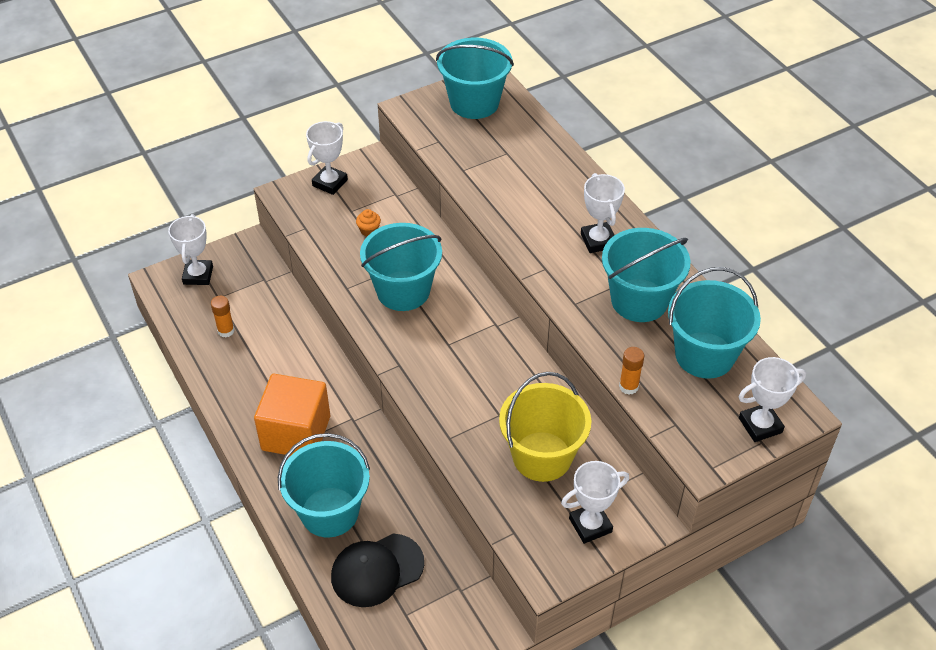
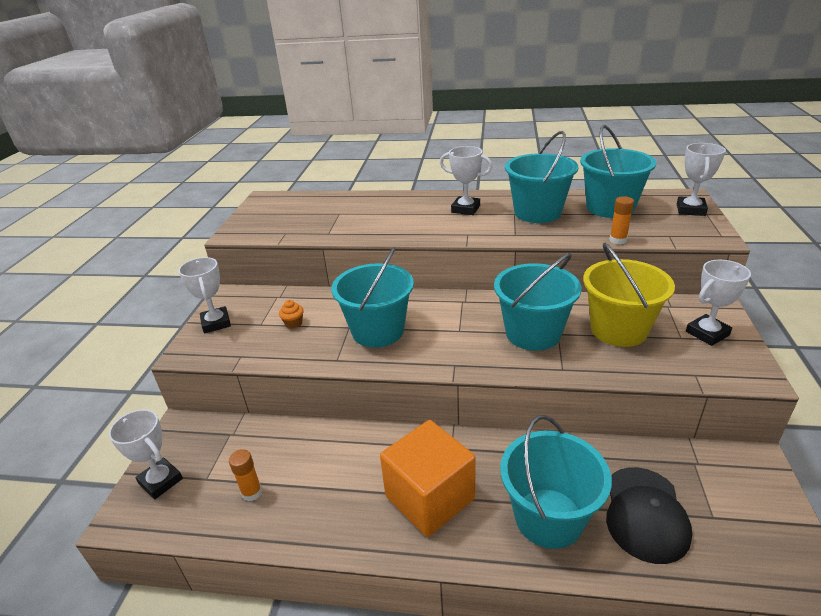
camera: 50 degrees left, 15 degrees down
(474, 103) = (274, 209): turquoise bucket -> turquoise bucket (533, 333)
(590, 525) = (707, 333): white trophy -> white trophy turned 45 degrees clockwise

